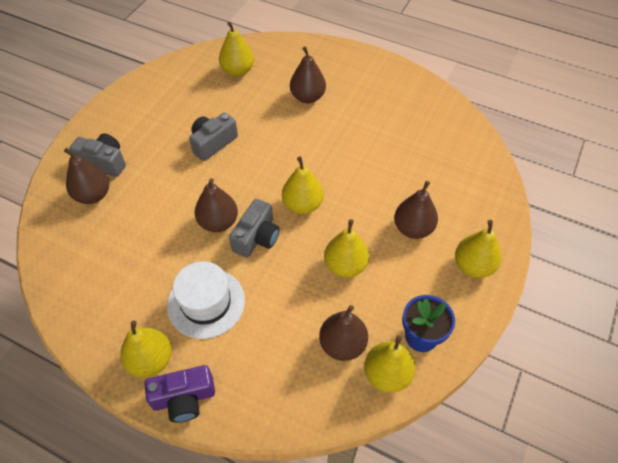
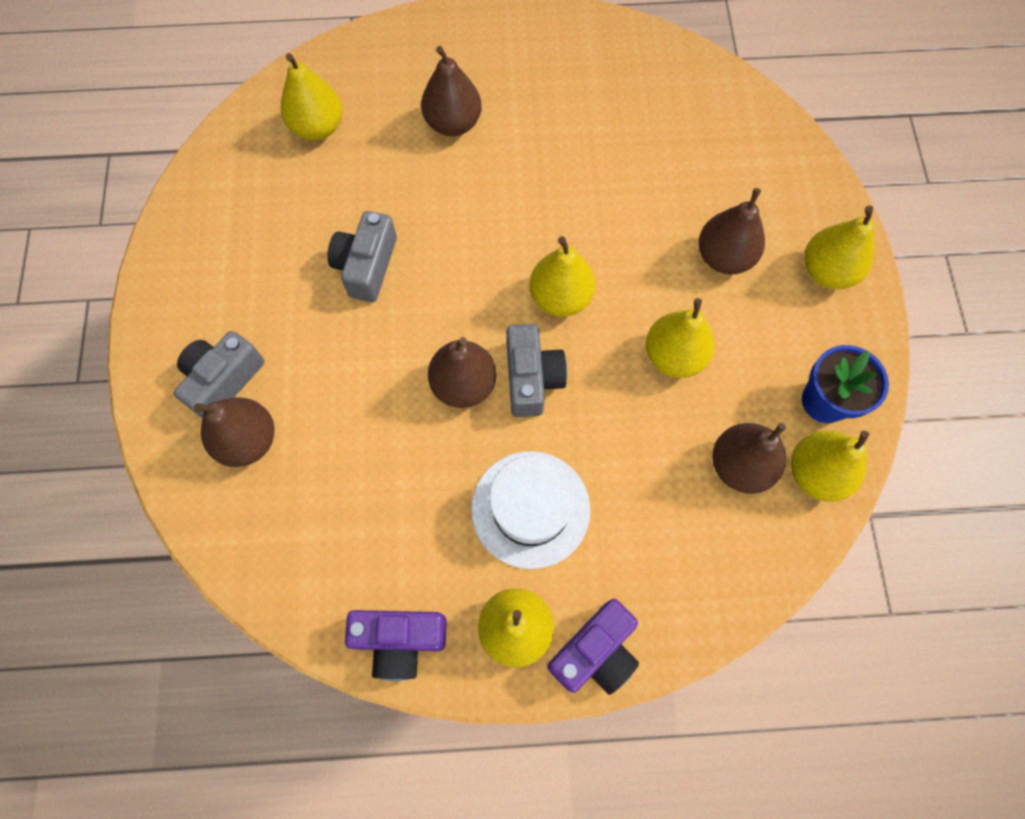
camera: 30 degrees left, 15 degrees up
(88, 331) = (400, 640): none -> purple camera
(104, 162) = (223, 380): grey camera -> grey camera turned 45 degrees counterclockwise

